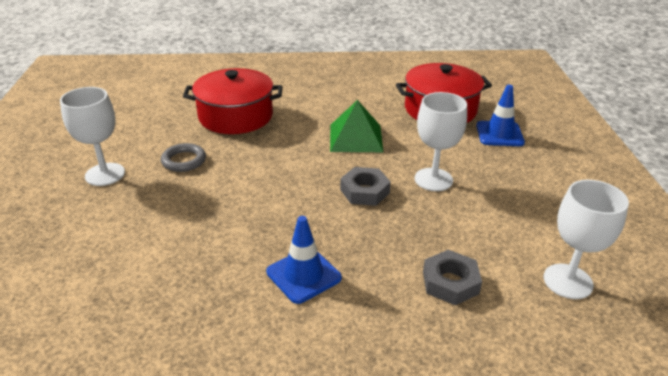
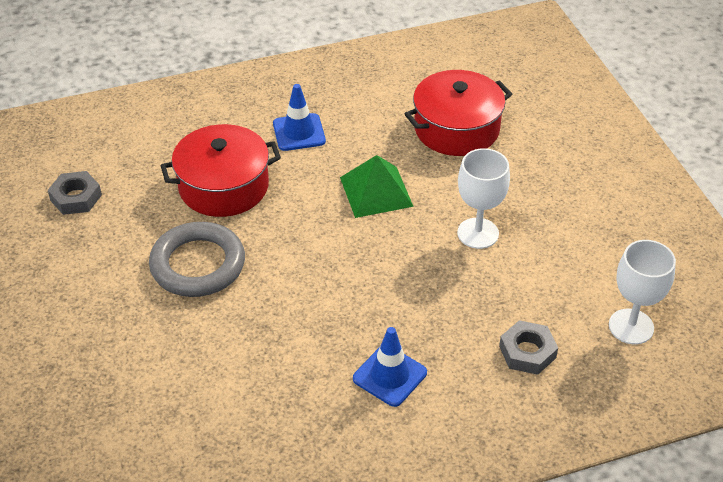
camera: 15 degrees left, 10 degrees up
(105, 174) = (119, 302): white goblet -> none
(184, 161) = (198, 264): grey ring -> grey ring, size x1.86
(365, 191) = (412, 264): grey nut -> grey nut (76, 197)
(499, 134) = (530, 154): blue traffic cone -> blue traffic cone (299, 132)

